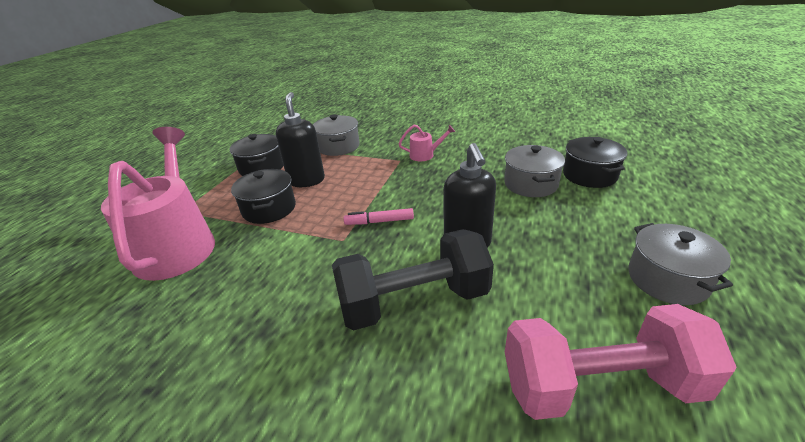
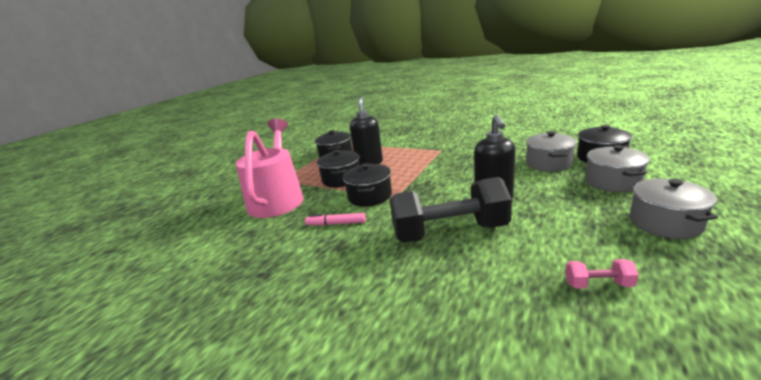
camera: 10 degrees right, 10 degrees down
(307, 239) = (369, 196): none -> black pot
(338, 146) = (393, 143): grey pot -> grey pot (612, 182)
(379, 221) = (424, 186): pink marker -> pink marker (336, 224)
(425, 155) = (461, 147): pink watering can -> none
(599, 385) = (598, 284): pink dumbbell -> pink dumbbell, size x0.40

